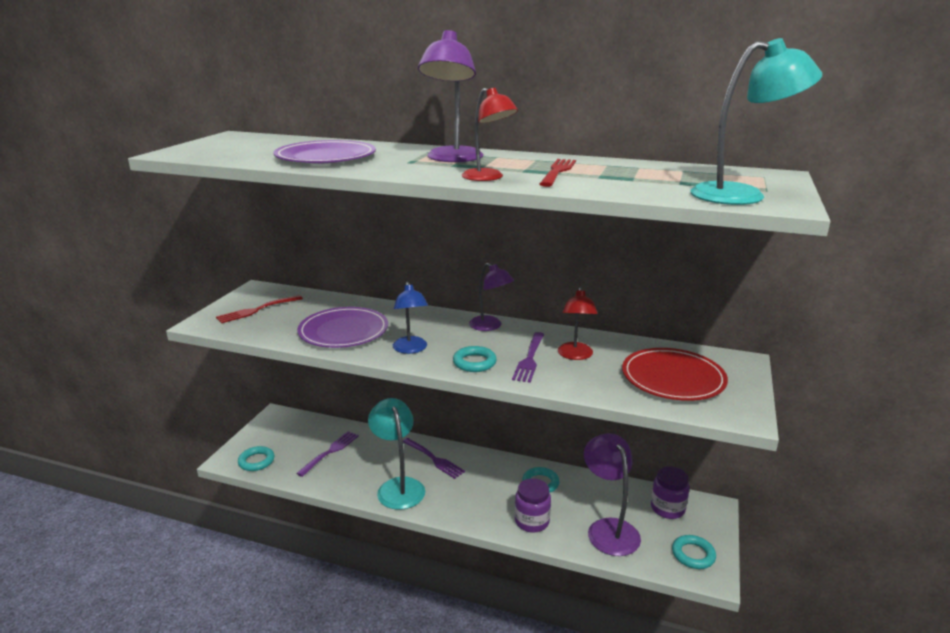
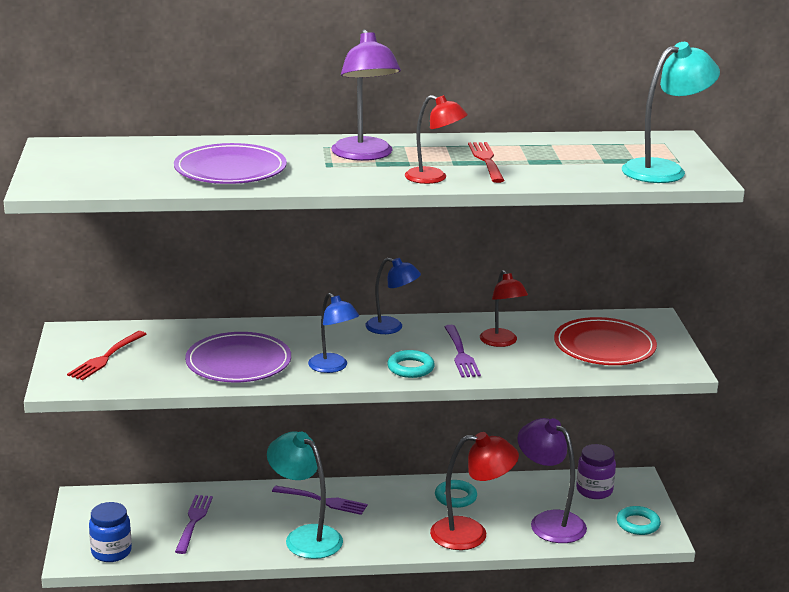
camera: 25 degrees left, 0 degrees up
(256, 461) = (111, 552): turquoise ring -> blue jar
(490, 326) = (391, 328): purple lamp -> blue lamp
(532, 521) = (471, 534): purple jar -> red lamp

